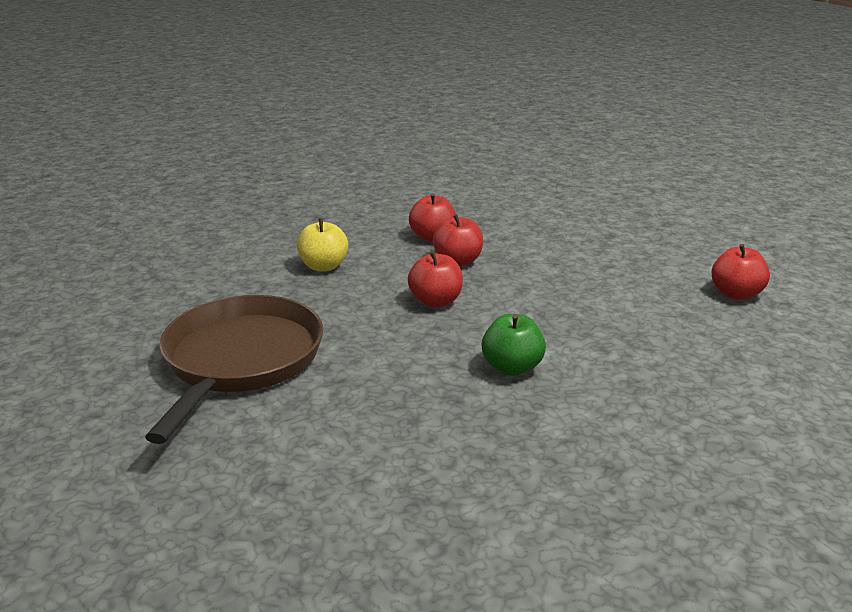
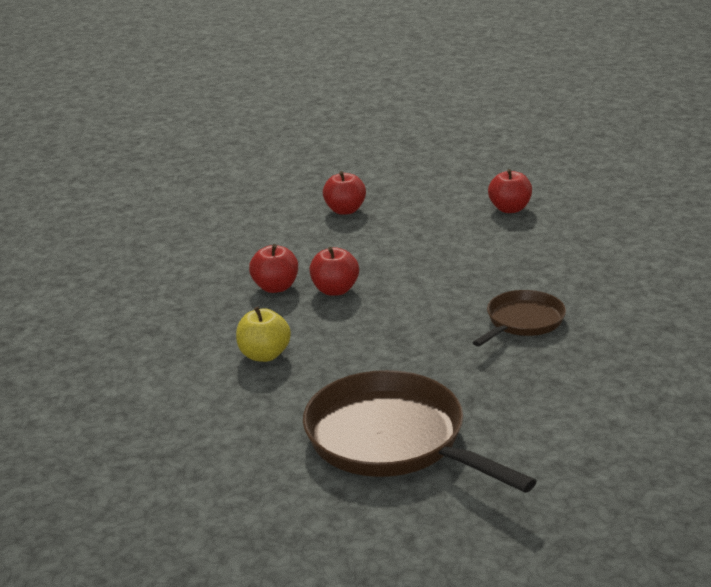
camera: 55 degrees left, 0 degrees up
(436, 301) = (392, 321): red apple -> red apple (345, 210)
(512, 367) = (523, 321): green apple -> brown pan

